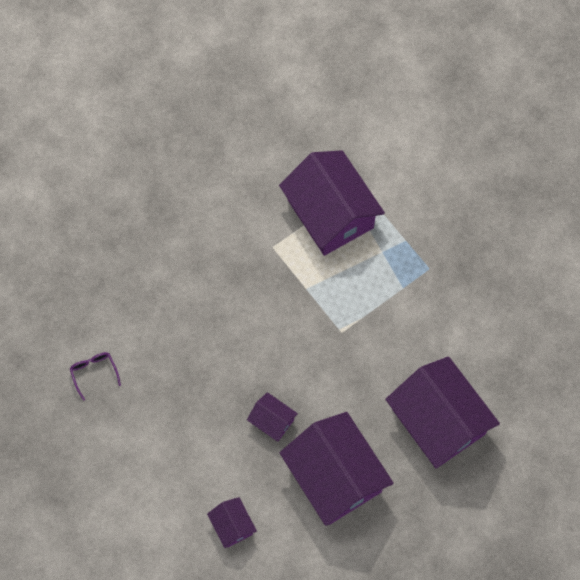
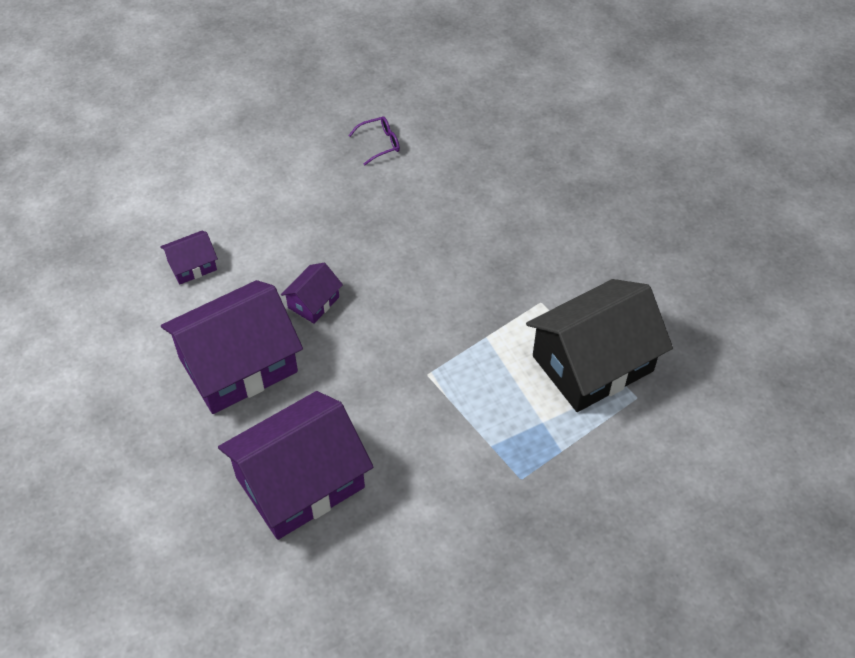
camera: 90 degrees right, 15 degrees down
(330, 214) = (592, 363): purple house -> black house

